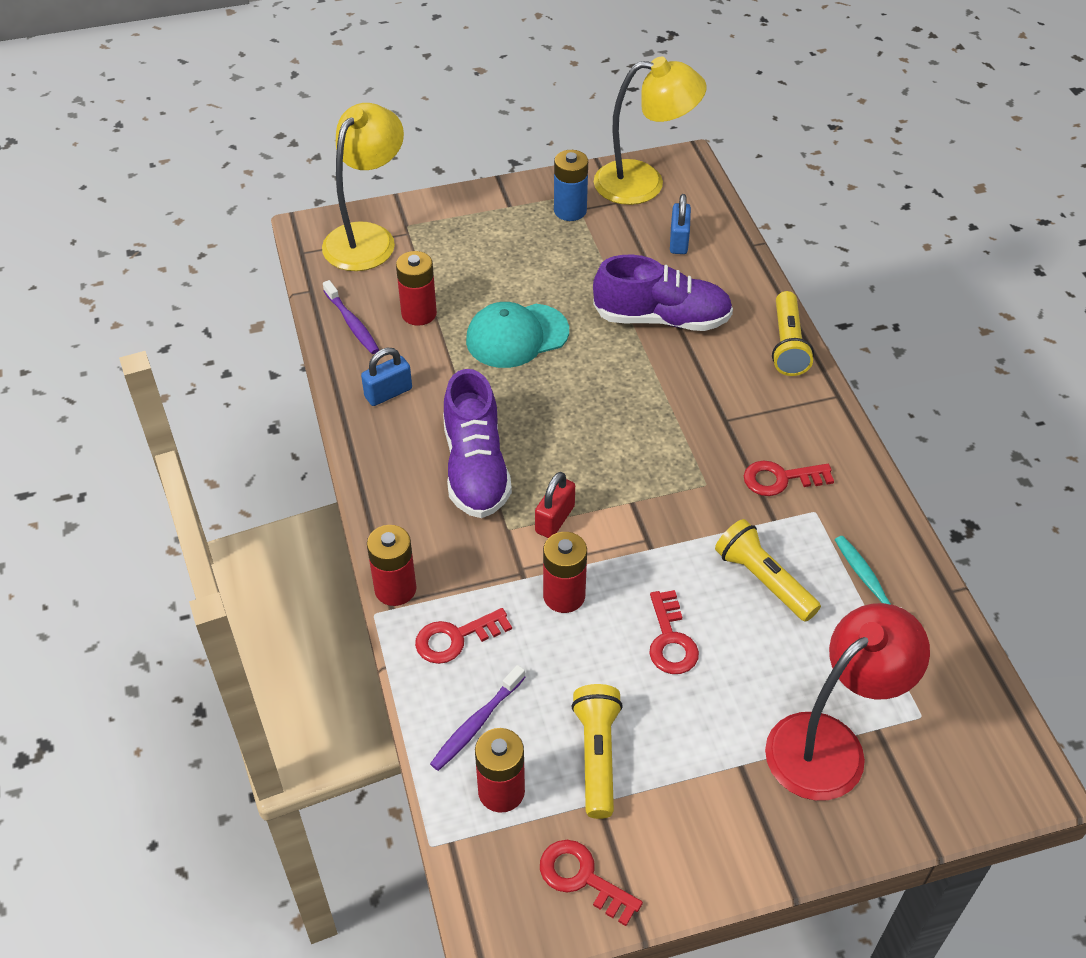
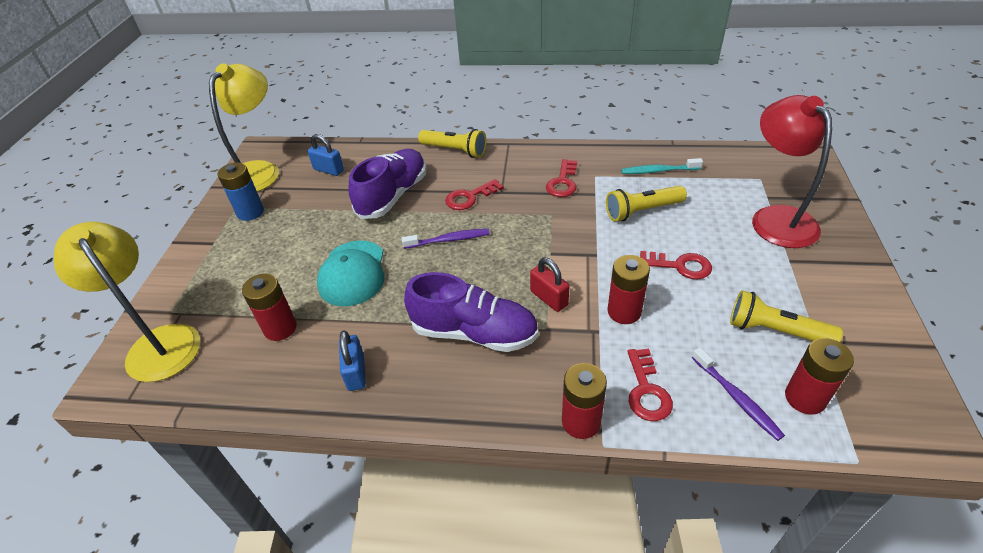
camera: 65 degrees left, 5 degrees down
(352, 323) = (253, 380): purple toothbrush -> purple toothbrush (449, 240)
(582, 878) = (885, 367): red key -> red key (469, 197)

